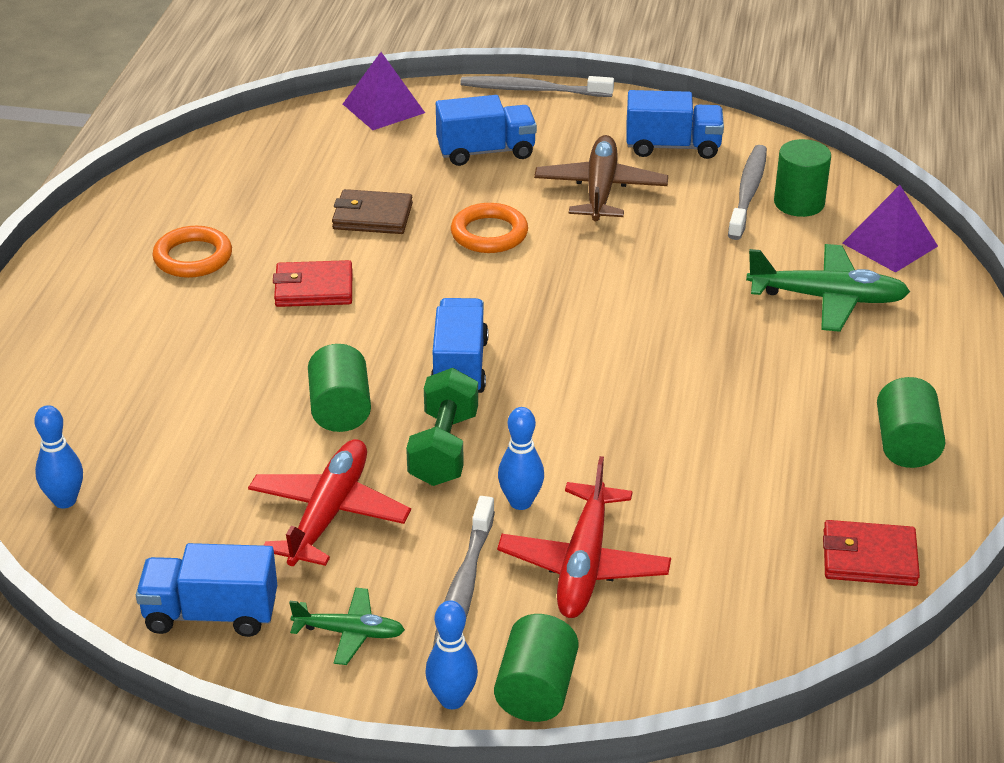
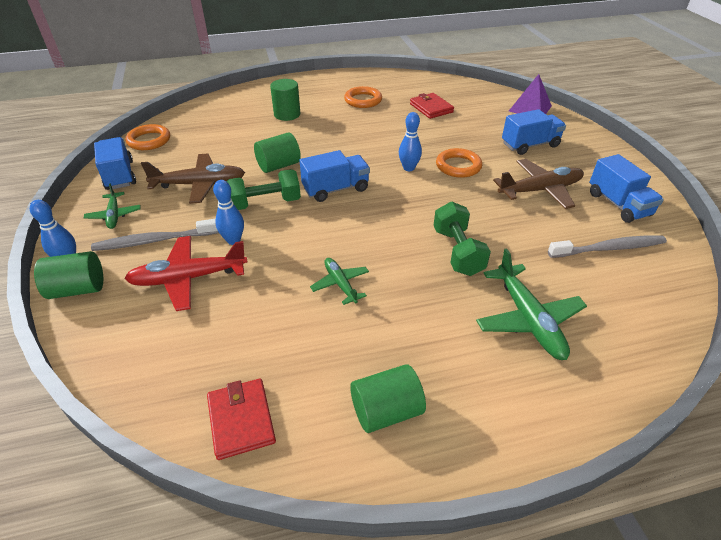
camera: 65 degrees right, 5 degrees up
(65, 500) = (183, 122): blue bowling pin -> blue bowling pin (408, 168)
(101, 559) = (149, 140): none -> orange ring
(314, 288) = (366, 133): red wallet -> red wallet (431, 108)
(328, 514) = (199, 185): red plane -> brown plane
(372, 216) = (437, 131): brown wallet -> none
(486, 152) = (530, 145): blue truck -> blue truck turned 75 degrees counterclockwise
(532, 90) = (606, 142): grey toothbrush -> none
(682, 305) = (457, 252): none -> green dumbbell
(684, 422) = (340, 284): none -> green plane
(799, 203) = (625, 275): green cylinder -> green cylinder (287, 114)
(890, 244) = (631, 338): purple pyramid -> none

